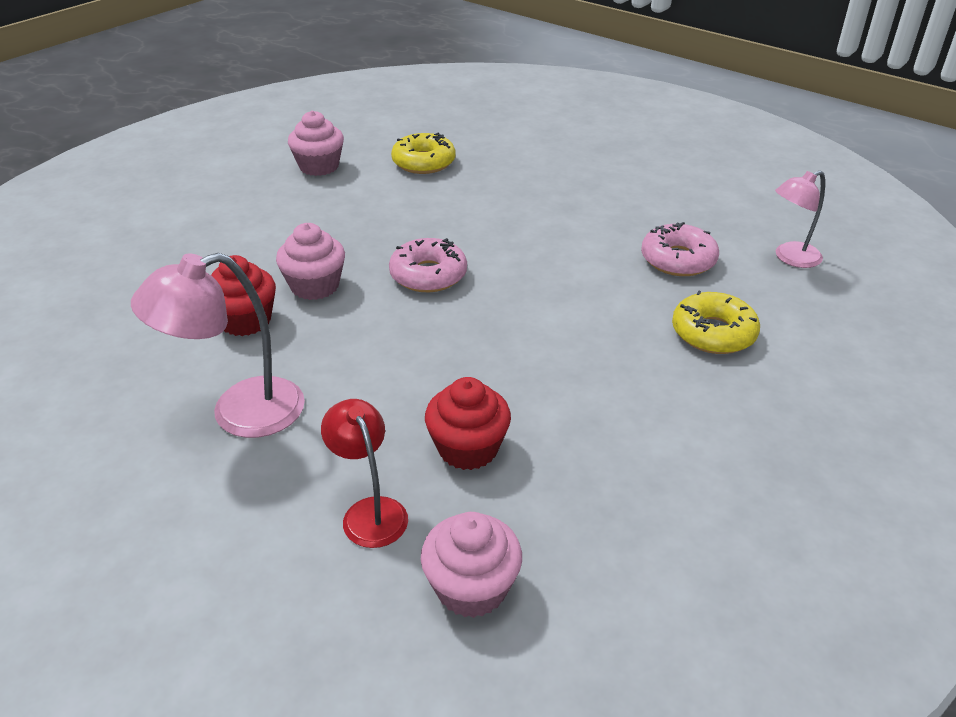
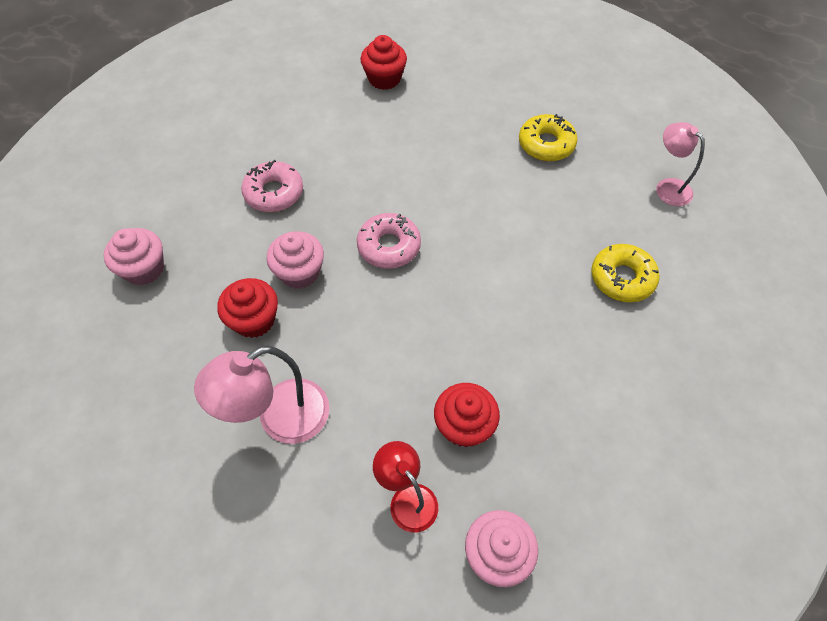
camera: 10 degrees left, 20 degrees up
(319, 166) = (261, 127): pink cupcake -> pink cupcake (144, 269)
(423, 162) = (351, 110): yellow donut -> yellow donut (546, 144)
(470, 142) = (384, 79): none -> red cupcake
(678, 260) = (582, 201): pink donut -> pink donut (274, 193)
(790, 258) = (667, 187): pink lamp -> pink lamp turned 90 degrees clockwise

